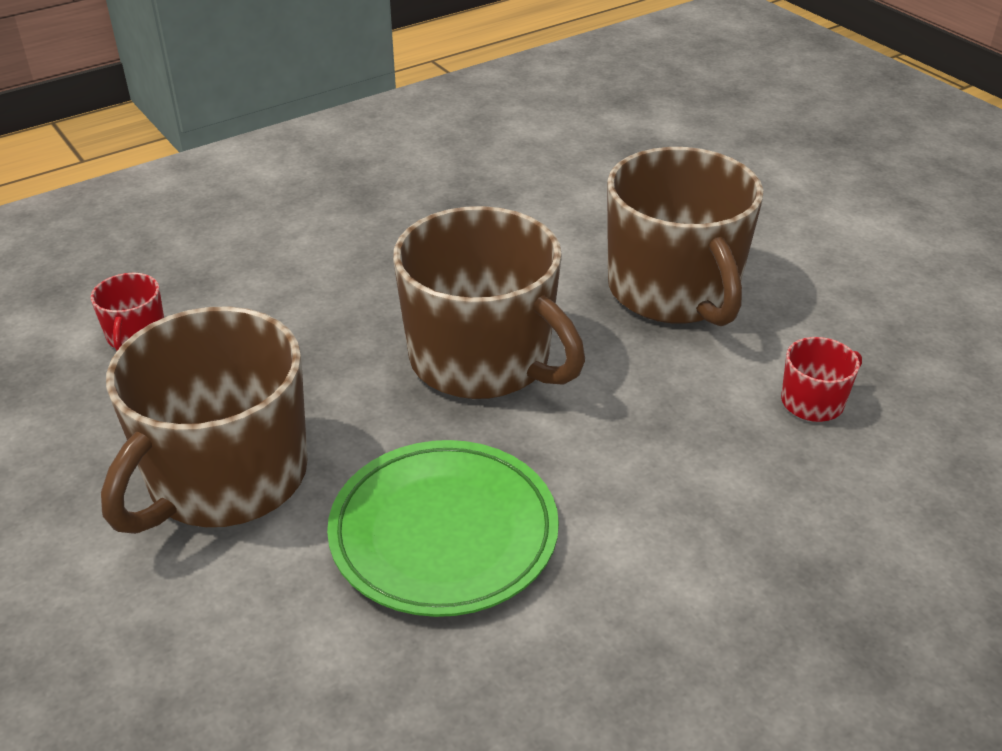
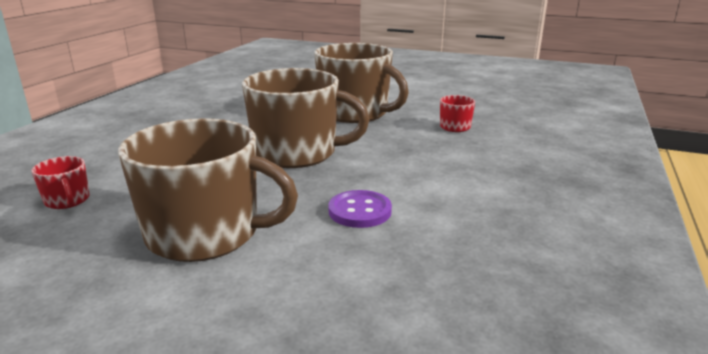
camera: 35 degrees left, 15 degrees down
(225, 477) = (206, 234): brown mug -> brown mug turned 75 degrees counterclockwise
(444, 533) = (360, 211): green plate -> purple button

